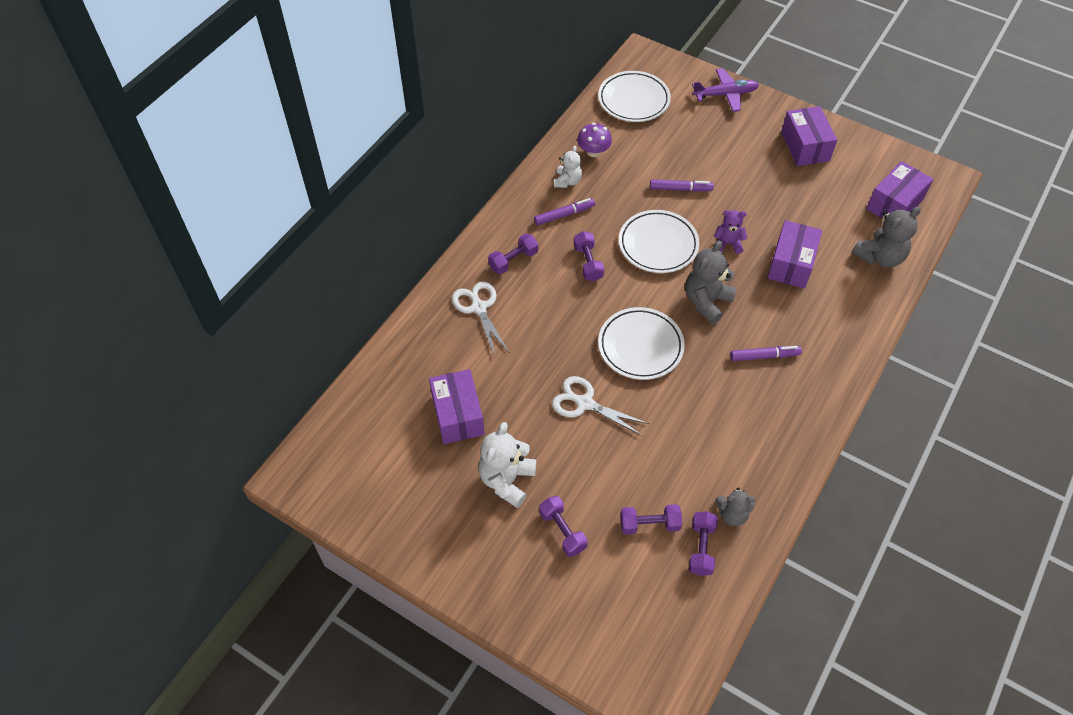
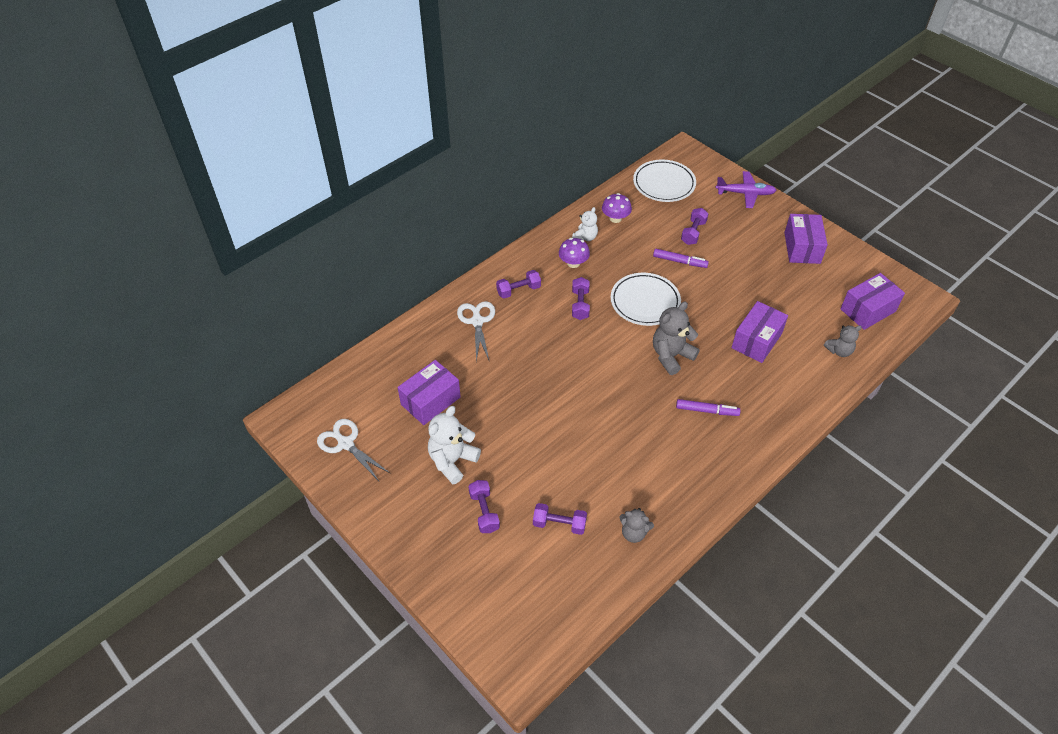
camera: 15 degrees right, 5 degrees down
(458, 415) = (430, 401): purple box -> purple box turned 45 degrees clockwise
(564, 215) = (573, 263): purple marker -> purple mushroom
(584, 403) = (538, 414): white scissors -> white scissors (345, 443)
(640, 346) = (601, 380): white plate -> none
(701, 548) = (597, 554): purple dumbbell -> purple dumbbell (693, 232)
(728, 243) = (706, 313): purple teddy bear -> none
(879, 257) = (839, 351): grey teddy bear -> grey teddy bear, size x0.61

